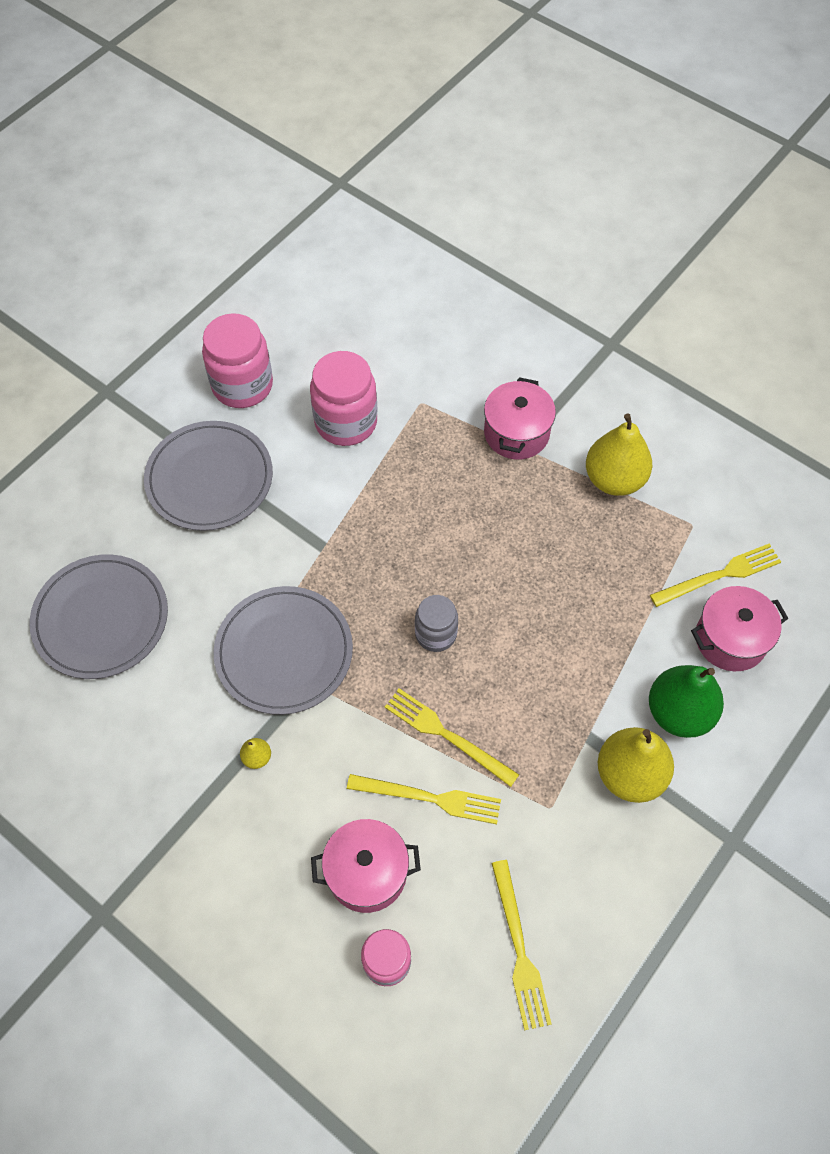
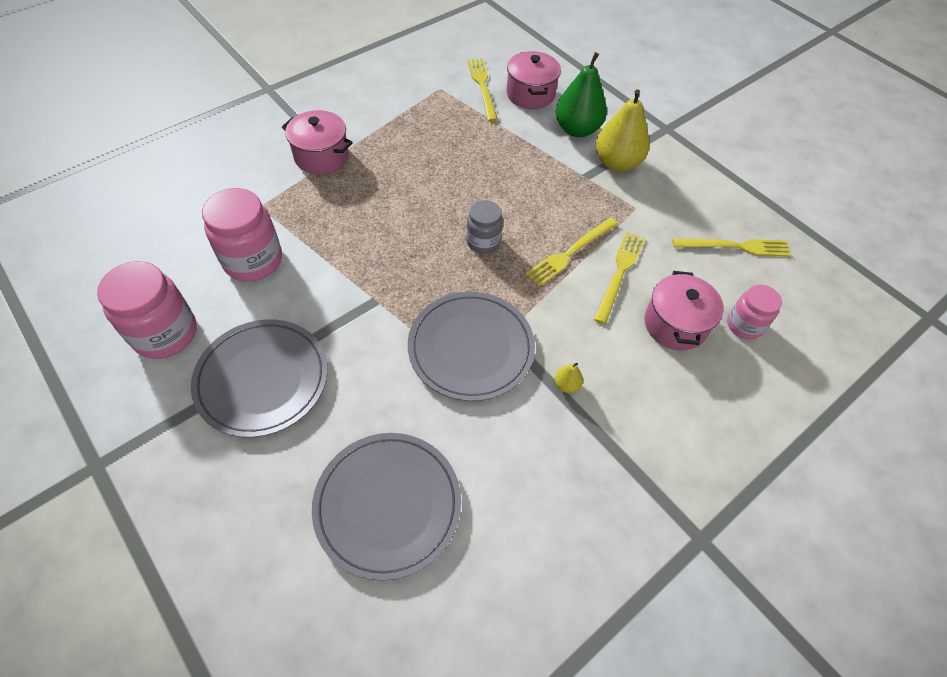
camera: 80 degrees left, 5 degrees down
(614, 479) = (387, 115): yellow pear -> none

